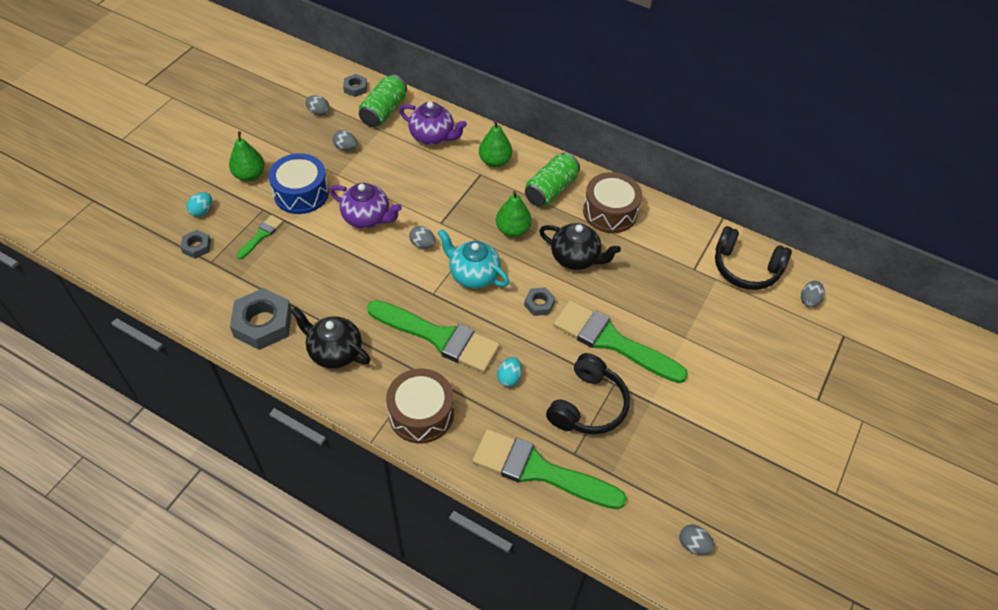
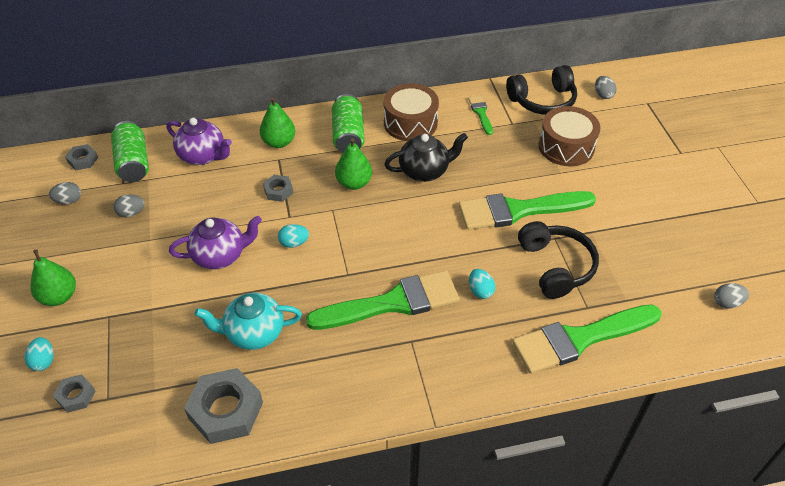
camera: 40 degrees left, 5 degrees down
(261, 235) = (134, 339): green brush -> green brush (481, 113)
(301, 193) = (132, 277): blue drum -> none
(334, 352) = (320, 382): black teapot -> none
(421, 414) = (448, 371): brown drum -> brown drum (566, 147)
(422, 244) = (294, 243): grey egg -> turquoise egg
(432, 136) = (203, 156): purple teapot -> purple teapot turned 45 degrees clockwise
(473, 275) = (363, 237): turquoise teapot -> turquoise teapot (254, 333)
(539, 304) = (438, 222): grey nut -> grey nut (278, 191)

